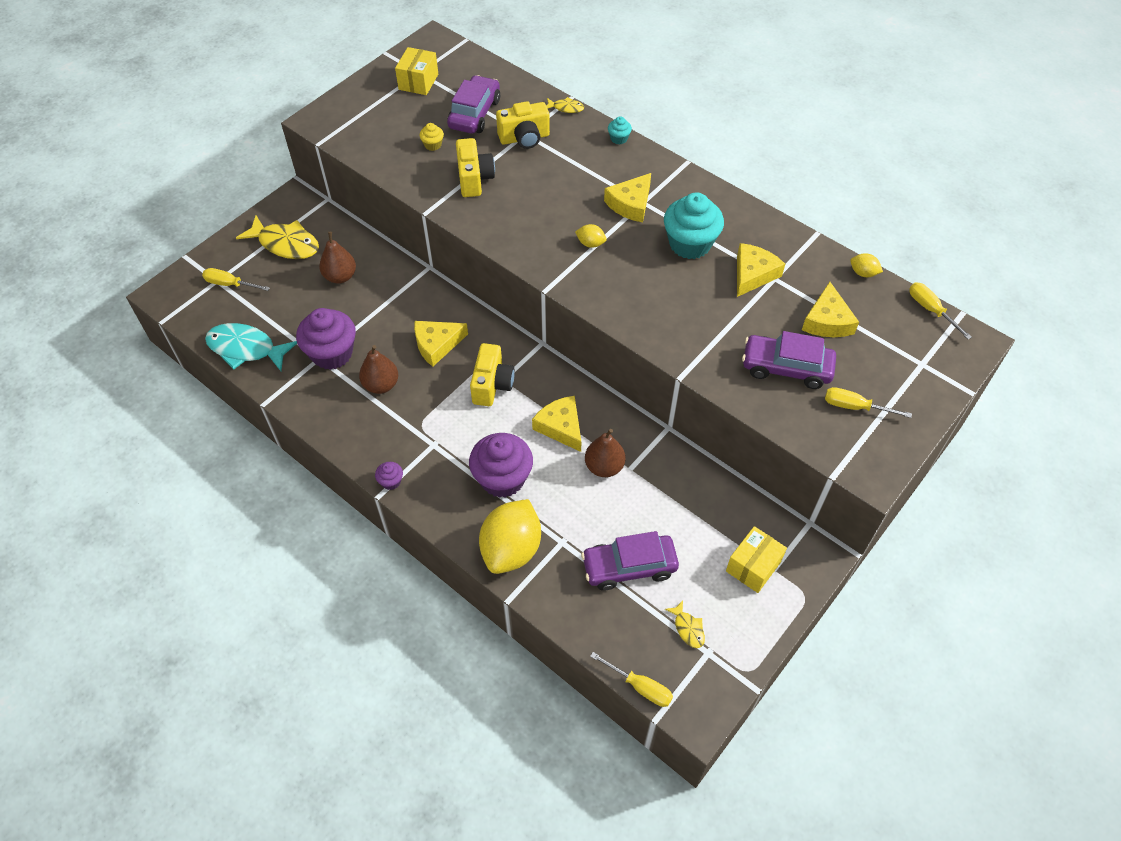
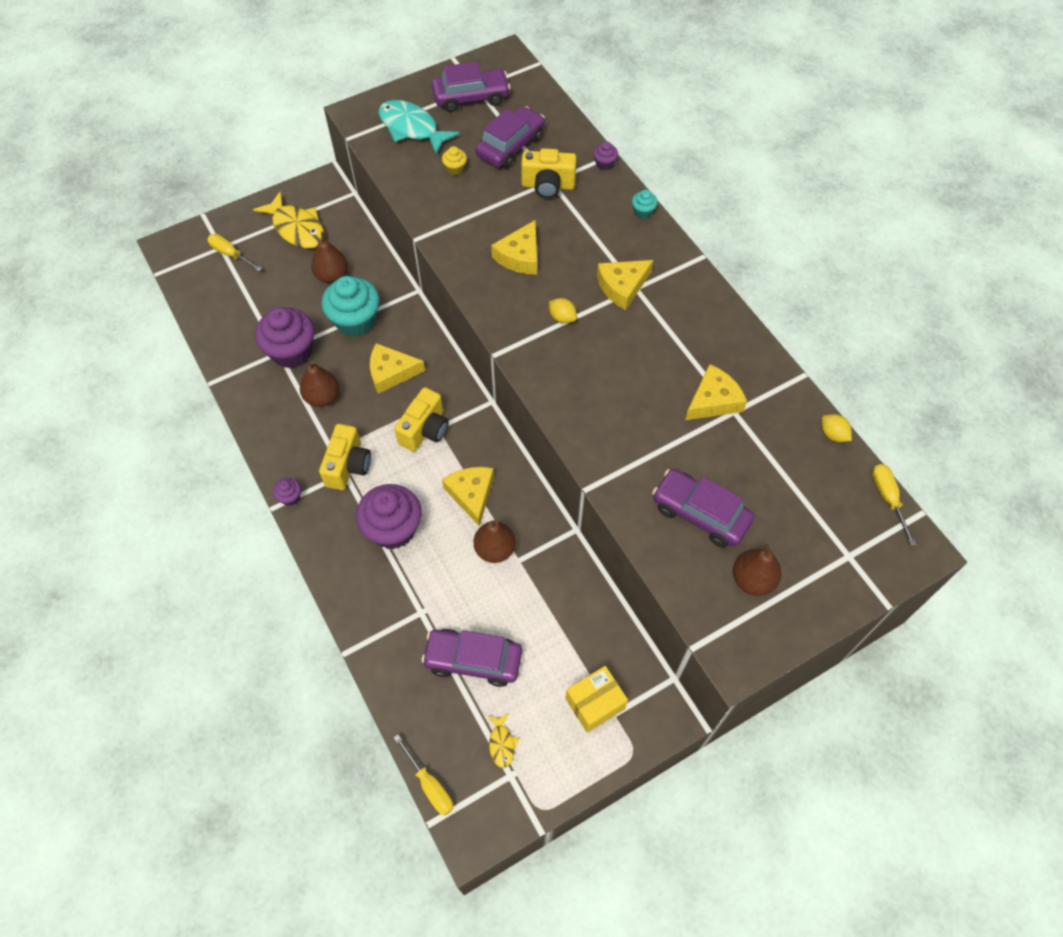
camera: 20 degrees right, 5 degrees up
(246, 349) = (217, 323): turquoise fish -> turquoise fish (412, 128)
(418, 82) = (471, 97): yellow box -> purple car
(474, 179) = (479, 216): yellow camera -> yellow camera (348, 466)
(511, 549) = (370, 603): yellow lemon -> none
(566, 108) = (604, 164): yellow fish -> purple cupcake
(690, 244) = (663, 348): turquoise cupcake -> turquoise cupcake (355, 321)
(827, 321) = (768, 476): yellow cheese -> yellow cheese (520, 256)
(854, 407) = (752, 580): yellow screwdriver -> brown pear

